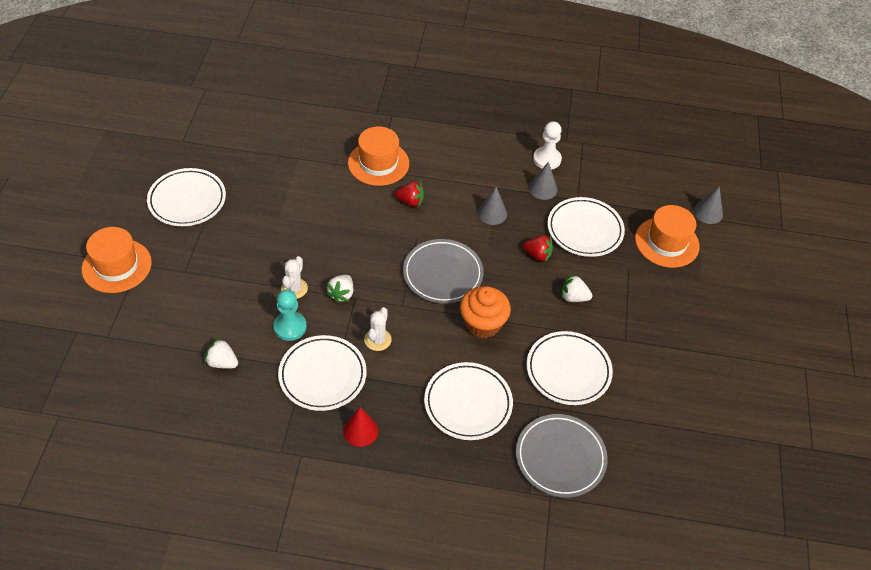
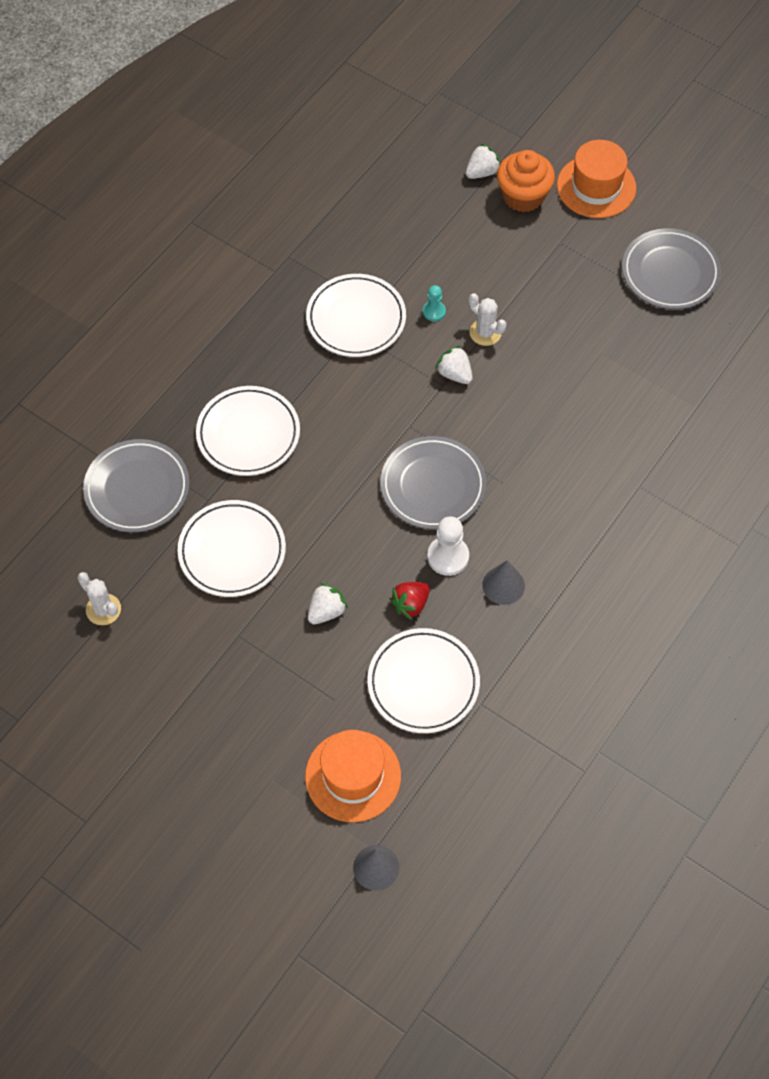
camera: 120 degrees right, 10 degrees up
(187, 200) = (670, 273): white plate -> grey plate
(222, 362) = (419, 241): white strawberry -> white strawberry (482, 172)
(290, 327) = (434, 311): turquoise pawn -> turquoise pawn, size x0.60
(360, 430) = (272, 328): red cone -> none
(377, 340) = (374, 384): white cactus -> white cactus (103, 609)
(378, 163) = (650, 491): orange hat -> none
(410, 201) = (566, 500): red strawberry -> none
(482, 323) = (341, 495): orange cupcake -> orange cupcake (523, 196)
(543, 188) = (518, 669): grey cone -> none
(547, 159) = (571, 703): white pawn -> white pawn (448, 556)

